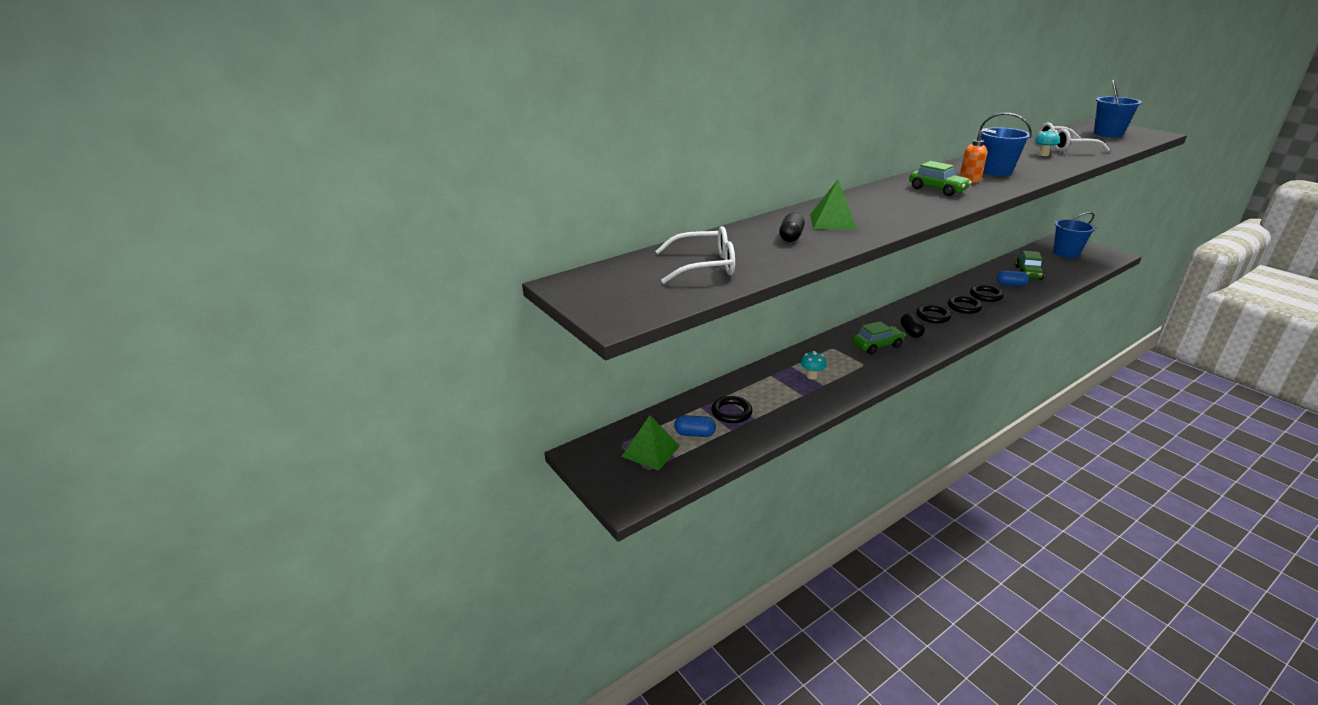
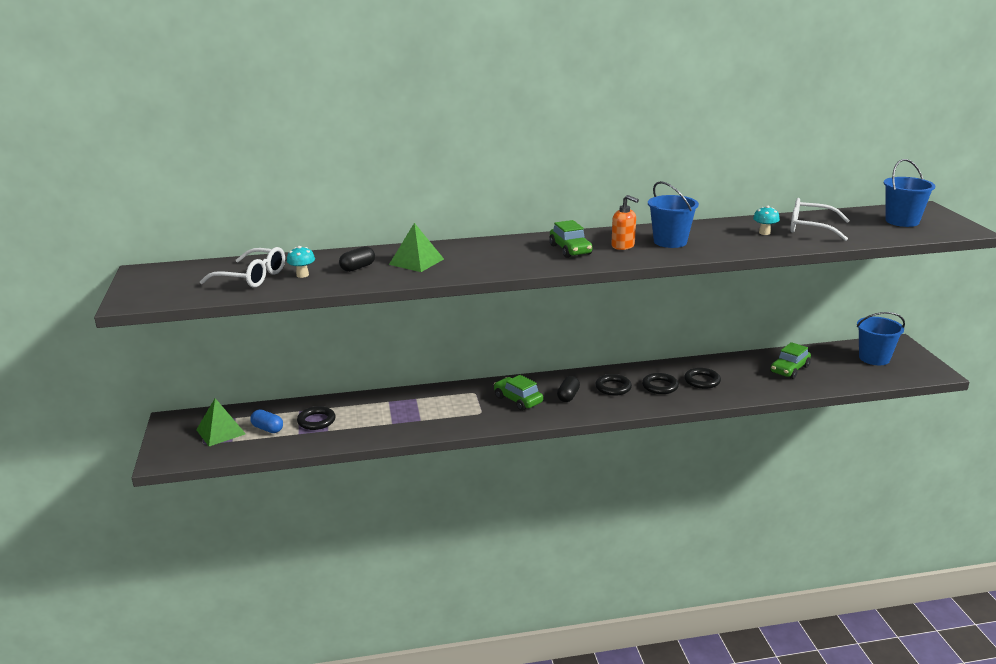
camera: 25 degrees right, 5 degrees down
(812, 376) = (421, 410): turquoise mushroom -> turquoise mushroom (302, 275)
(877, 345) = (518, 400): green car -> green car turned 135 degrees counterclockwise
(1010, 284) = (748, 376): blue capsule -> none

